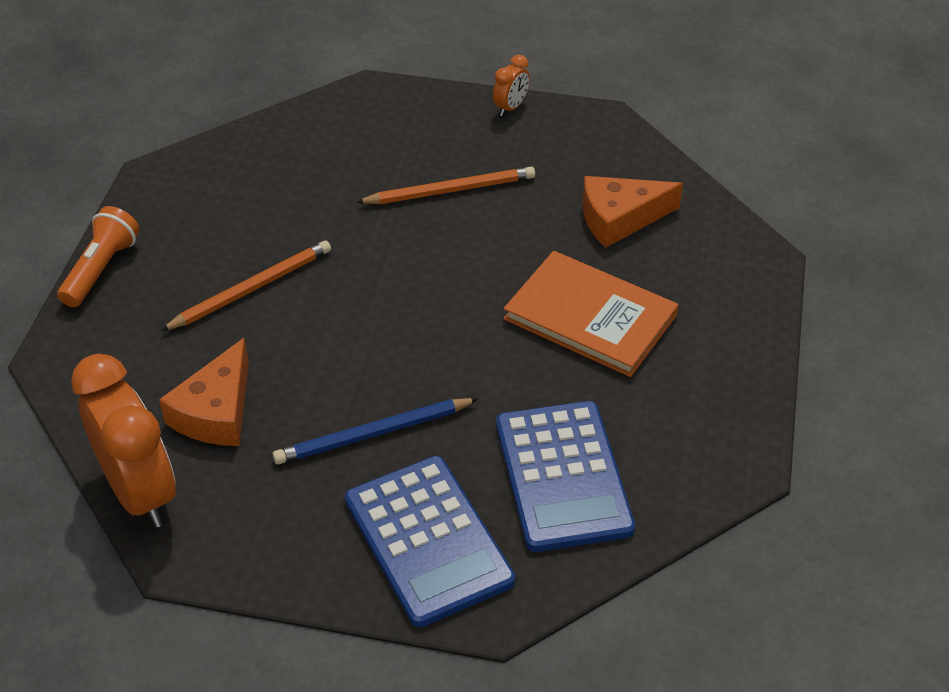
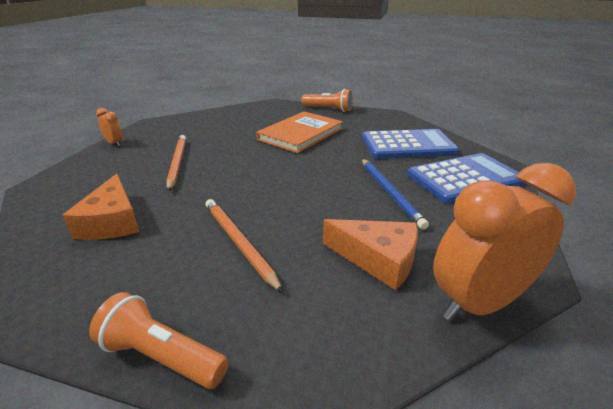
camera: 85 degrees left, 15 degrees down
(619, 218) = (231, 124): orange cheese -> orange cheese (111, 221)
(750, 353) = (328, 109): none -> orange flashlight

